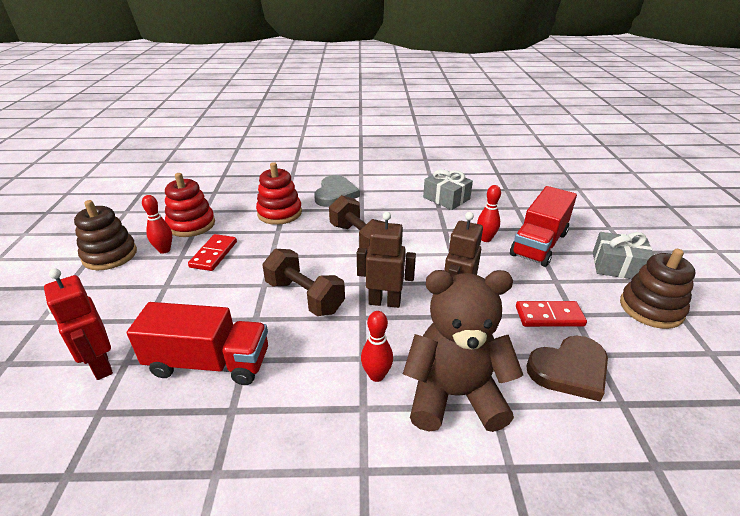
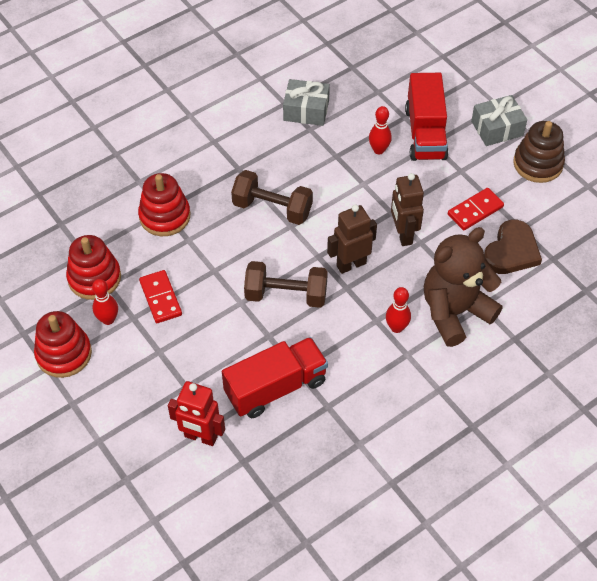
camera: 35 degrees left, 20 degrees up
(110, 255) = (64, 354): brown stacking toy -> red stacking toy
(335, 194) = (193, 160): grey heart -> none

